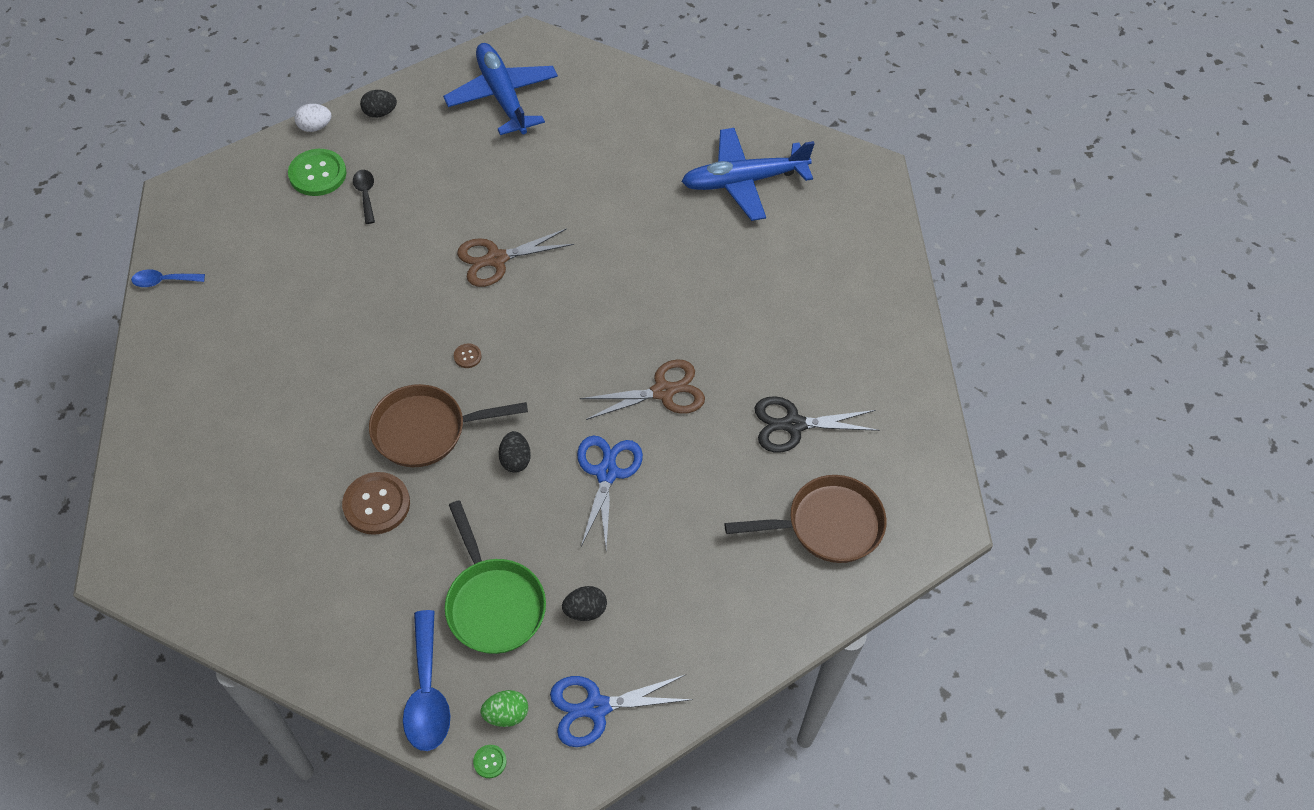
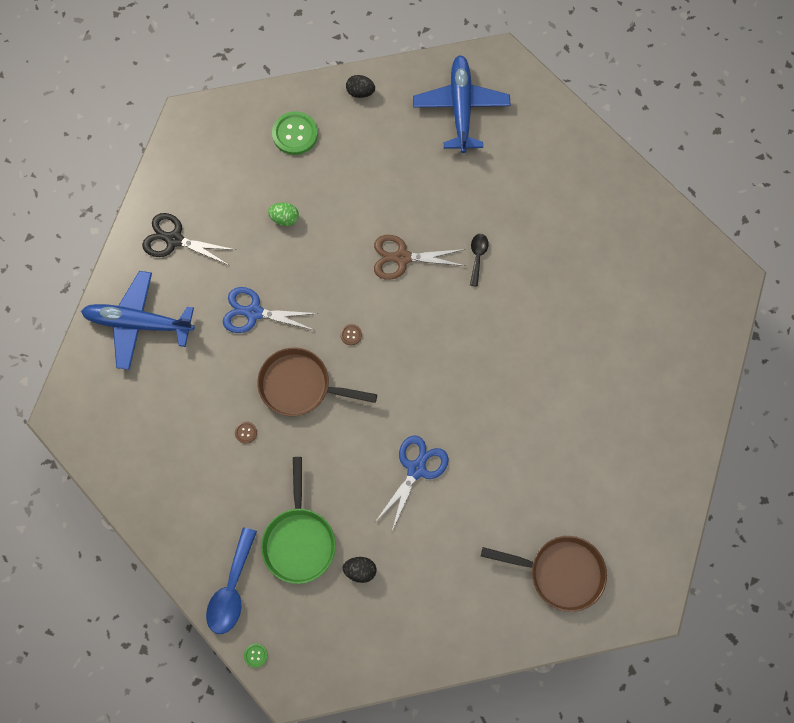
camera: 25 degrees right, 15 degrees up
(163, 281) = (155, 192): blue spoon -> none
(315, 127) = (307, 89): white egg -> none
(365, 194) = (324, 165): black spoon -> black spoon (477, 257)
(376, 504) = (246, 432): brown button -> brown button, size x0.45
(506, 714) = (278, 626): green egg -> green egg (285, 218)
(515, 460) = (354, 433): black egg -> none
(596, 707) = (341, 646): blue scissors -> blue scissors (254, 312)
(663, 392) = (483, 417): brown scissors -> none
(744, 181) = (622, 253): blue plane -> blue plane (139, 323)
(794, 425) = (570, 482): black scissors -> black scissors (174, 239)

